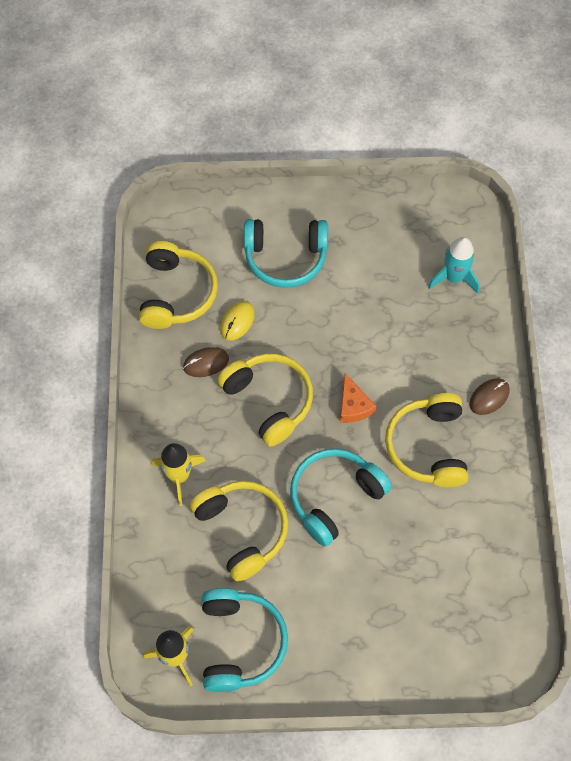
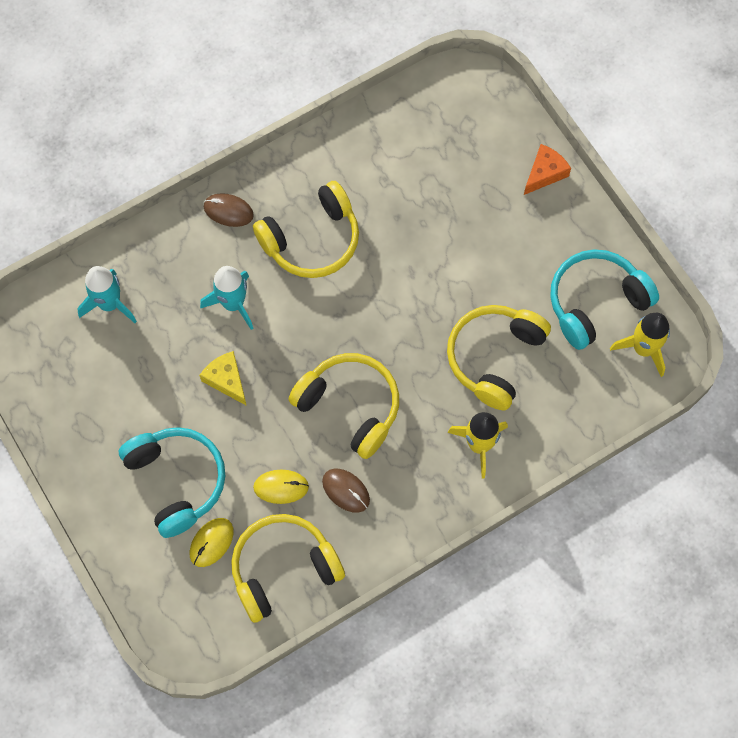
camera: 120 degrees left, 5 degrees up
(226, 258) = (211, 542): none -> yellow mouse
(269, 400) = (350, 406): yellow headphones -> yellow headphones turned 105 degrees clockwise
(334, 497) = (412, 295): turquoise headphones -> none
(344, 326) = (226, 380): none -> yellow cheese
(353, 406) = (309, 326): orange cheese -> orange cheese (544, 173)
(404, 361) = (233, 304): none -> turquoise rocket

